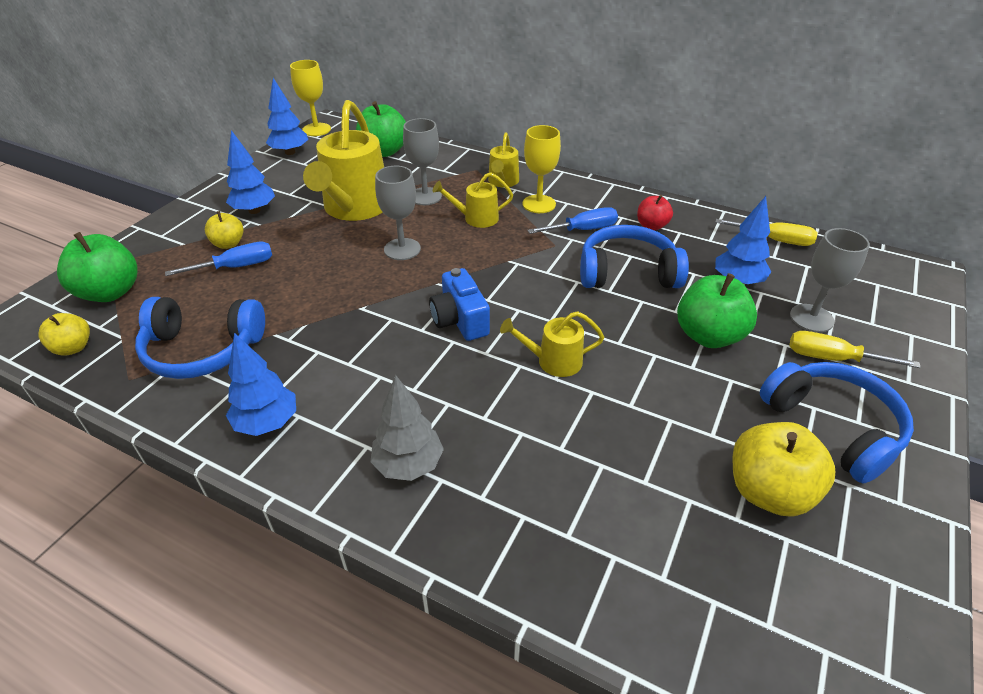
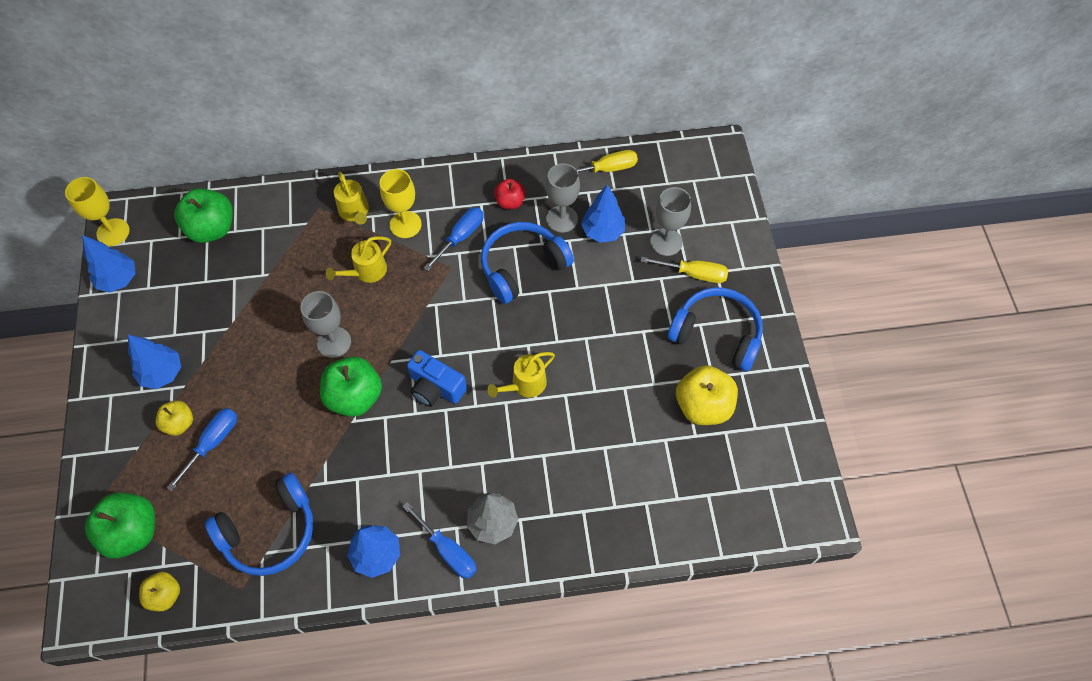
camera: 35 degrees left, 20 degrees up
(337, 462) = (447, 550): none -> blue screwdriver
(354, 208) = (251, 318): yellow watering can -> none
(425, 196) = (301, 268): grey goblet -> grey goblet (562, 219)
(708, 336) = (610, 299): green apple -> green apple (355, 397)
(832, 358) = (694, 274): yellow screwdriver -> yellow screwdriver turned 150 degrees counterclockwise

